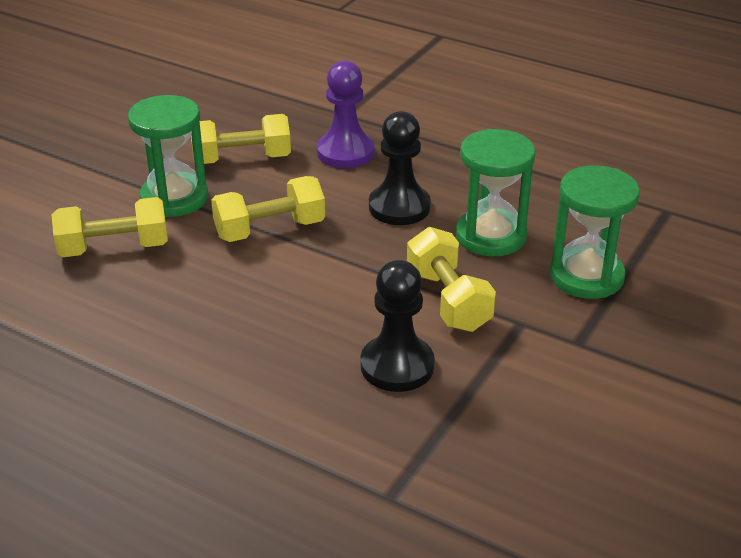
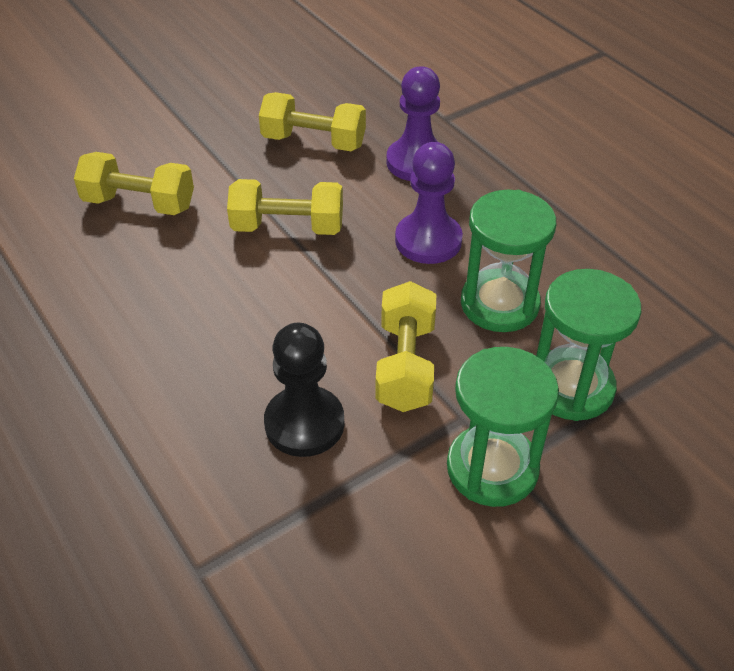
camera: 25 degrees right, 10 degrees up
(174, 198) = (225, 166): green hourglass -> green hourglass (492, 468)
(399, 207) = (428, 240): black pawn -> purple pawn

